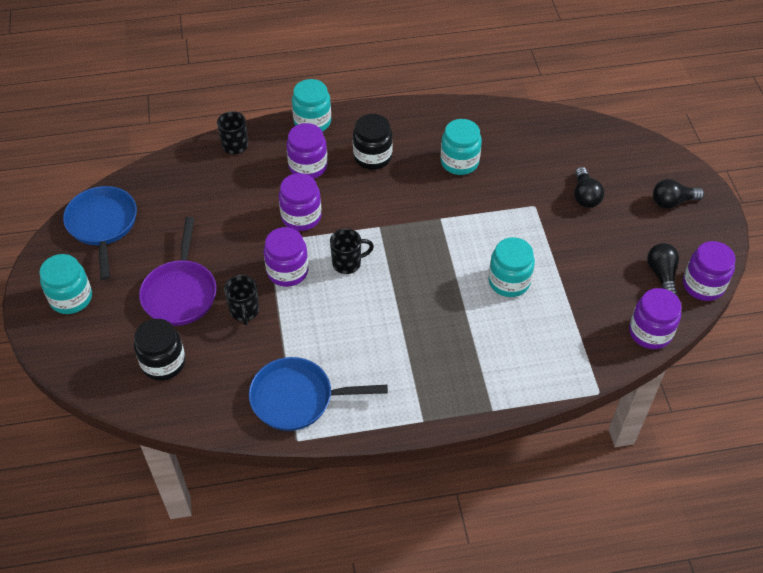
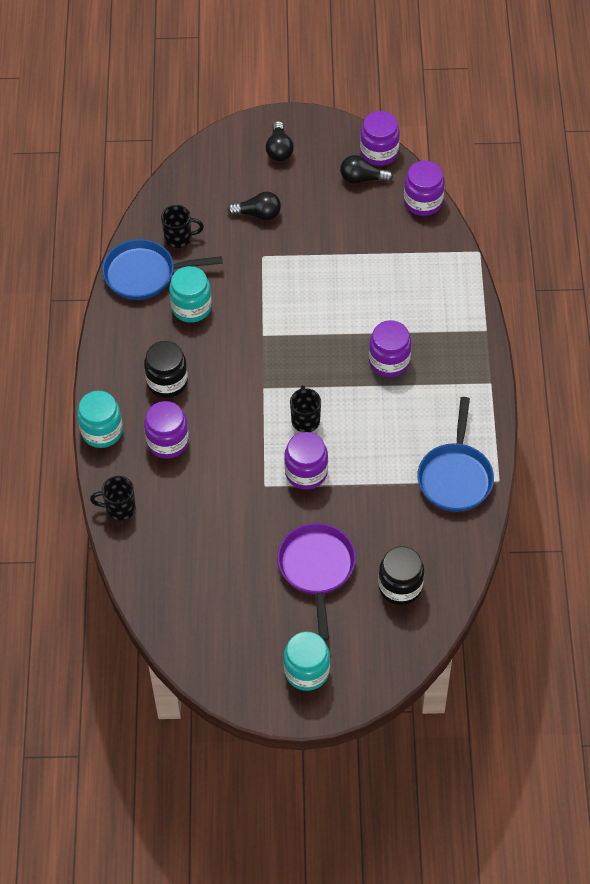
camera: 80 degrees left, 5 degrees up
(103, 225) = (212, 641): blue pan -> blue pan (144, 274)
(180, 292) = (317, 569): purple pan -> purple pan turned 105 degrees counterclockwise
(244, 311) = (349, 513): black mug -> black mug (179, 238)
(301, 217) = (237, 454): purple jar -> purple jar (389, 361)
(509, 281) = (350, 293): turquoise jar -> none

